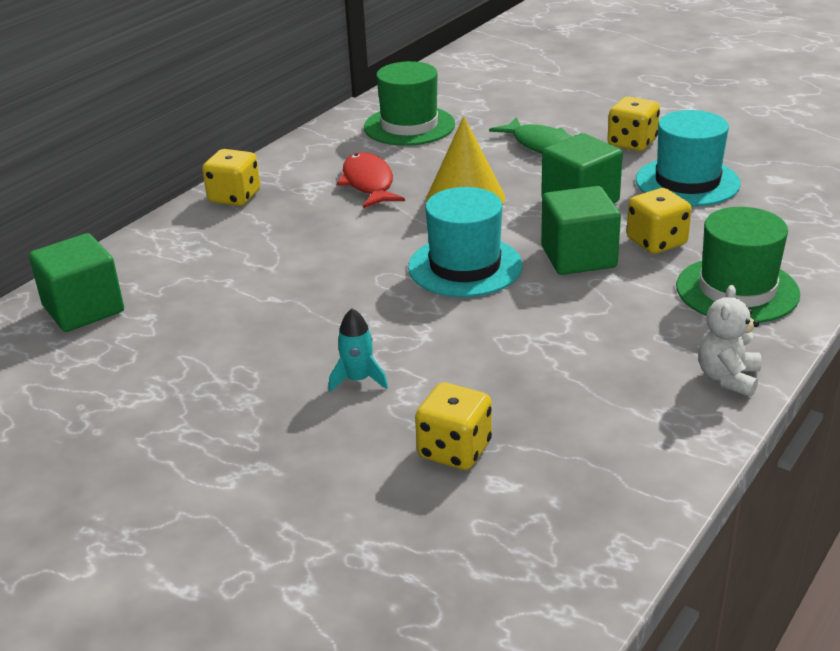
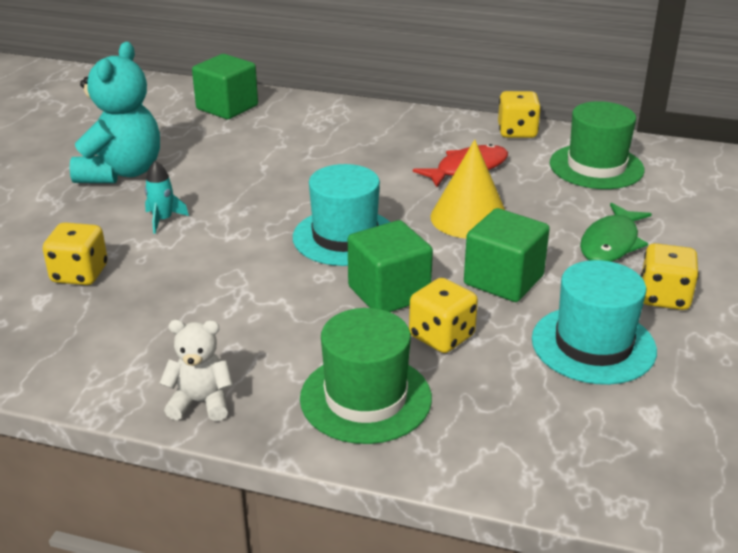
camera: 70 degrees right, 0 degrees up
(206, 406) = (122, 172): none -> turquoise teddy bear
(234, 197) = (408, 120): yellow dice -> yellow dice (517, 132)

